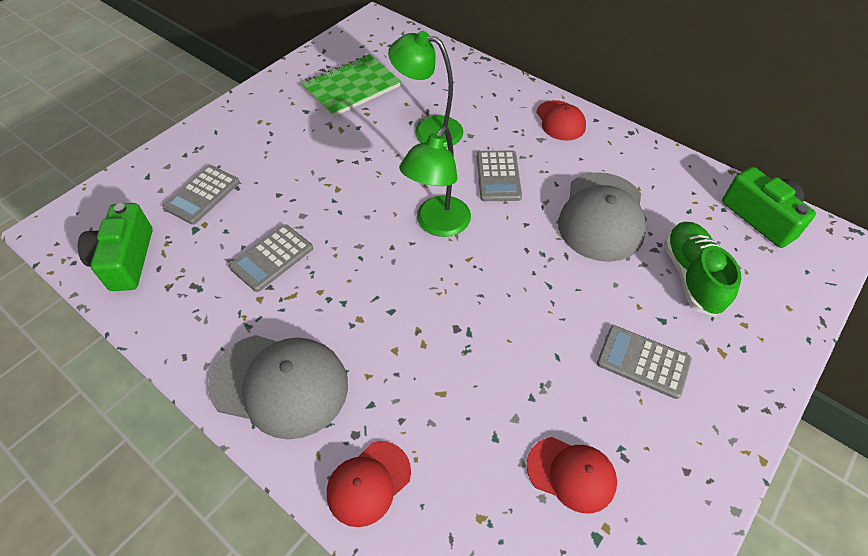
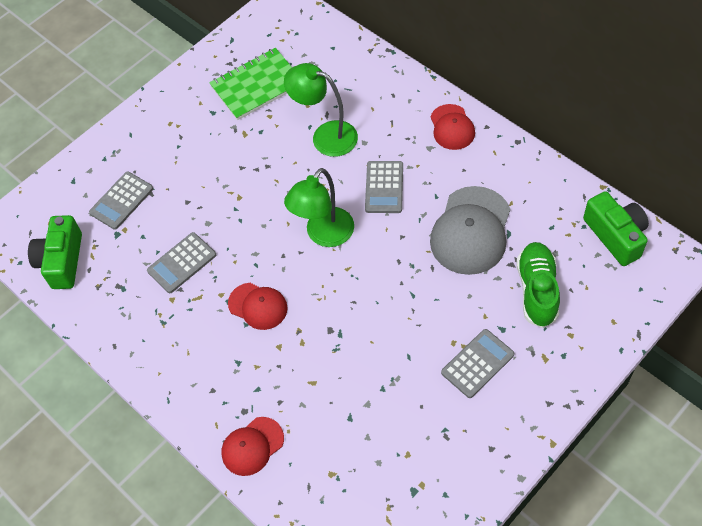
camera: 10 degrees right, 5 degrees up
(280, 384) = (188, 371): grey cap -> none
(571, 474) = (403, 446): red cap -> red cap (258, 306)
(643, 362) = (477, 363): grey calculator -> grey calculator turned 105 degrees clockwise

